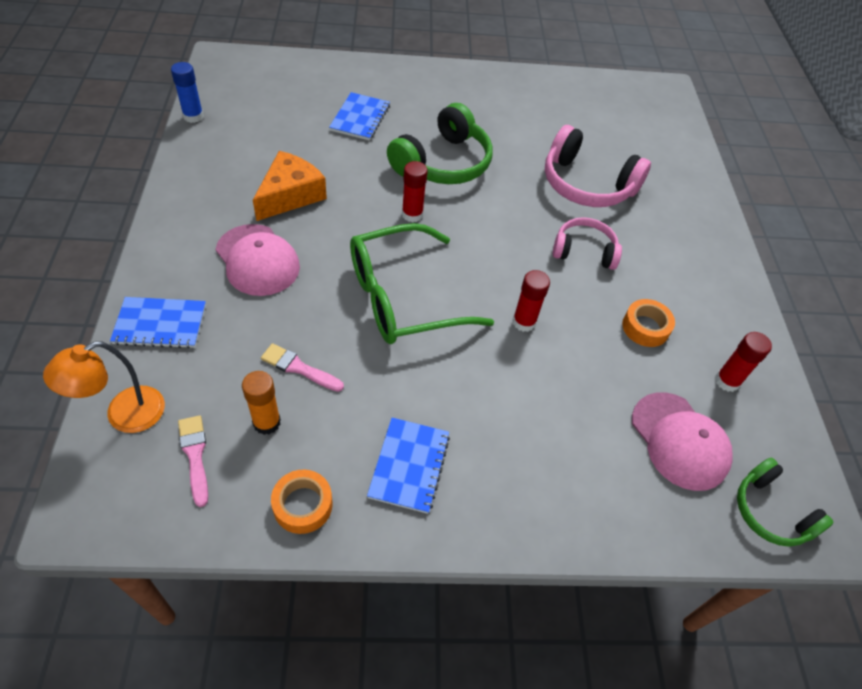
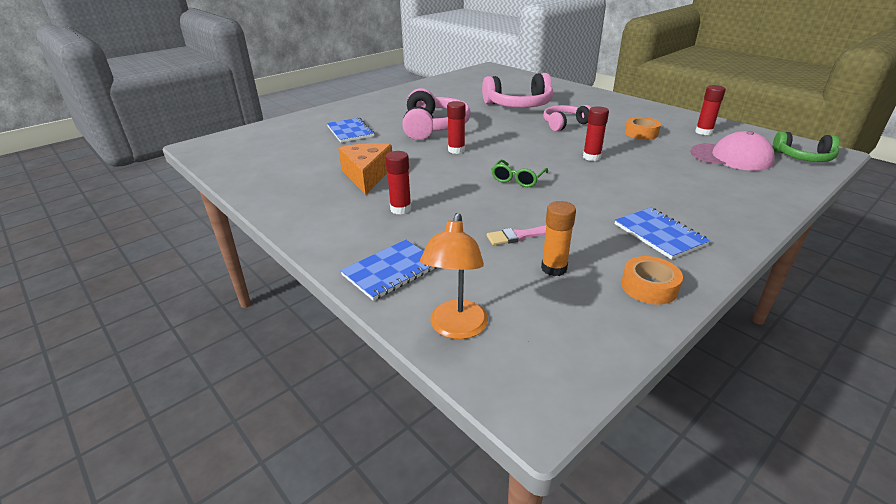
camera: 35 degrees left, 20 degrees down
(193, 116) = (225, 175): blue glue stick -> none
(195, 455) = (544, 312): pink brush -> none
(257, 260) = (400, 209): pink cap -> red glue stick
(403, 298) = (517, 179): green glasses -> green glasses, size x0.46
(443, 163) = (433, 127): green headphones -> pink headphones

